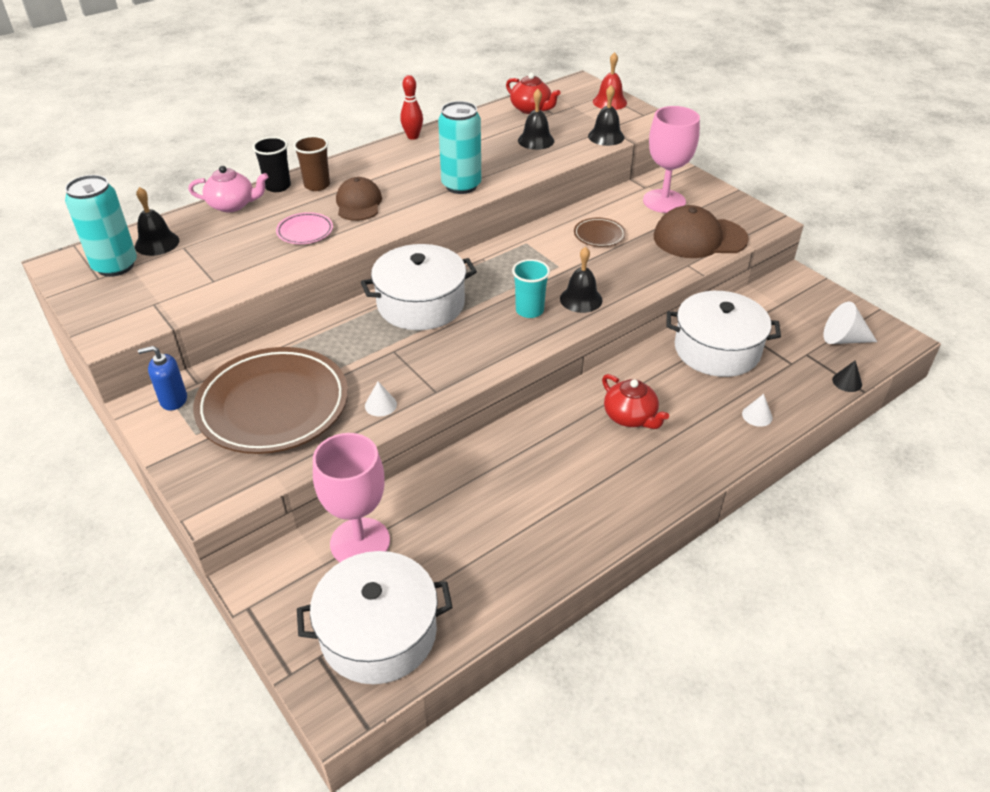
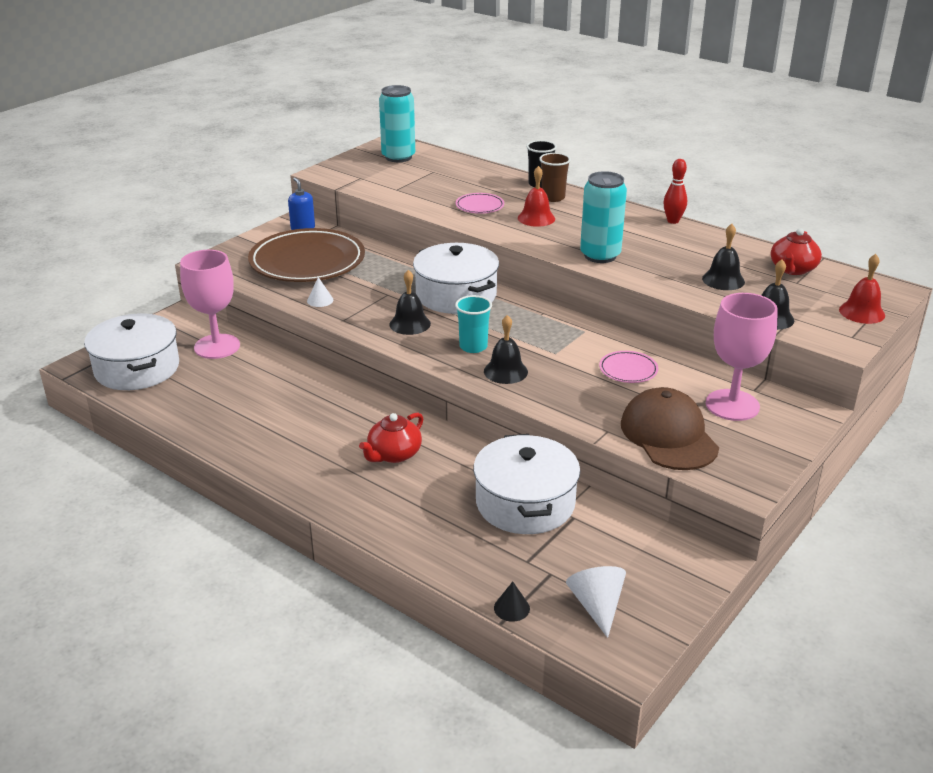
camera: 75 degrees right, 10 degrees down
(157, 243) = (433, 162): black bell -> black bell (410, 324)
(232, 205) = (500, 175): pink teapot -> none
(359, 203) = (536, 218): brown cap -> red bell
(599, 235) = (628, 370): brown plate -> pink plate
(757, 415) = (424, 537): white cone -> none

